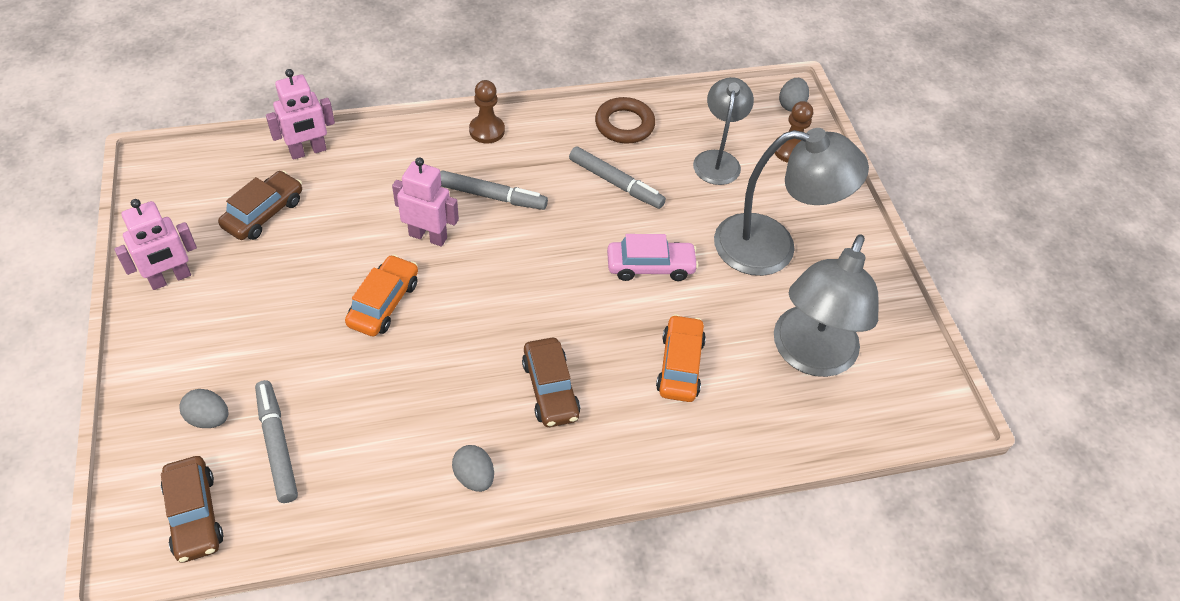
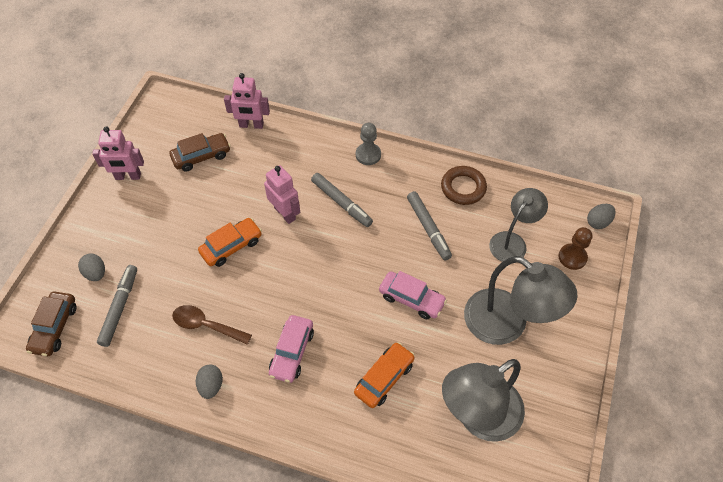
camera: 35 degrees right, 5 degrees up
(416, 410) = (206, 325): none -> brown spoon
(487, 130) = (368, 155): brown pawn -> grey pawn
(550, 389) = (292, 352): brown car -> pink car

